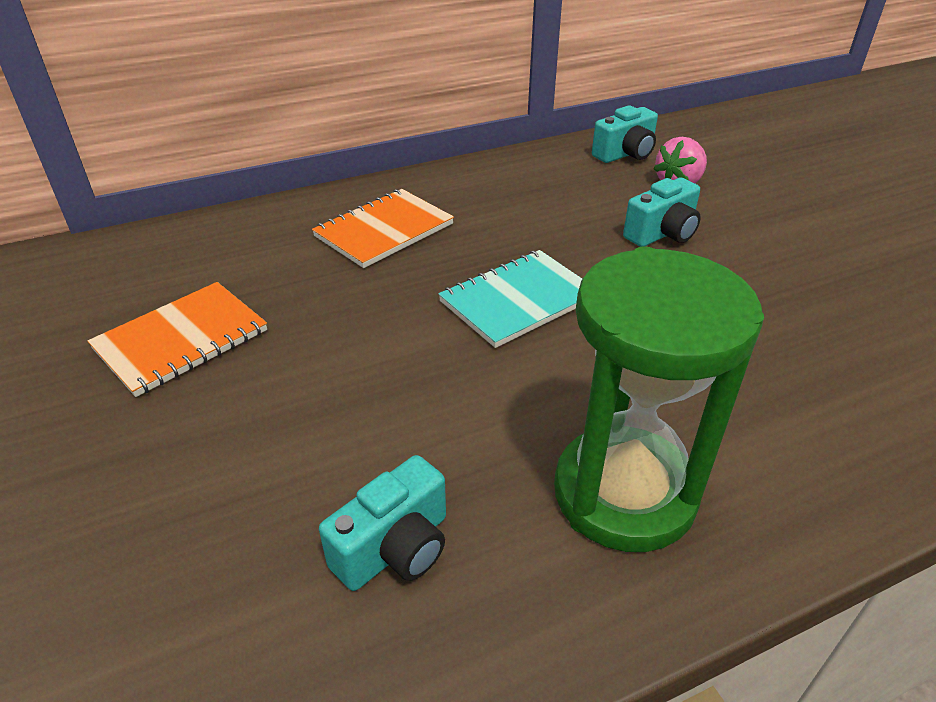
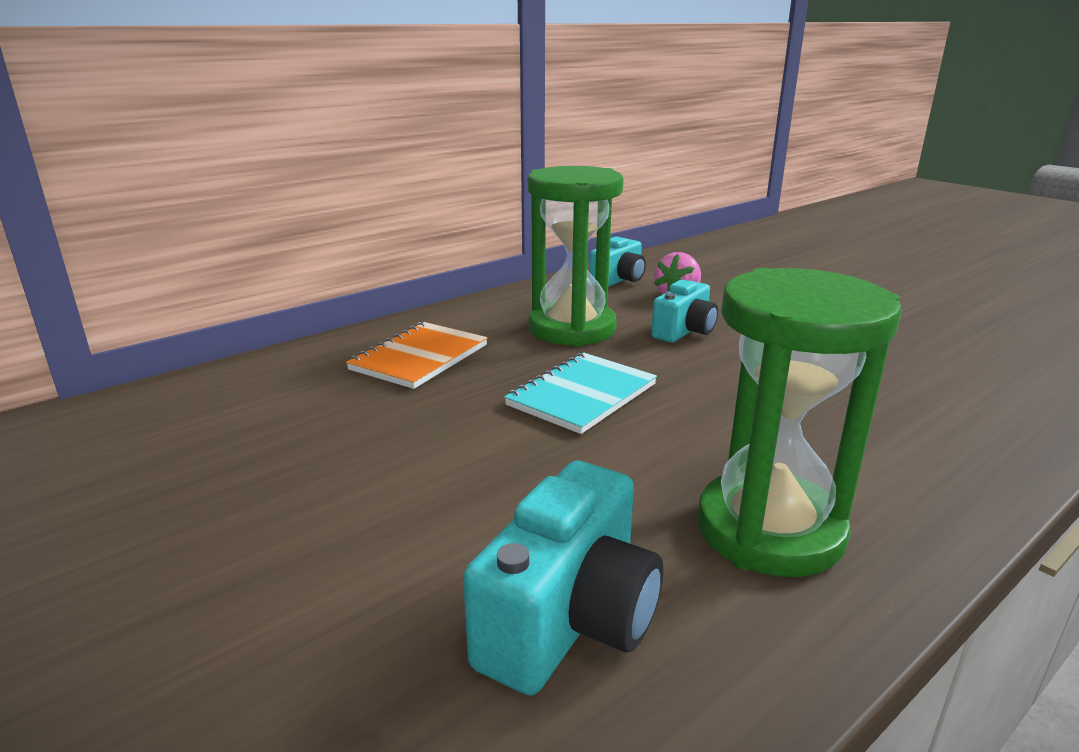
camera: 15 degrees left, 15 degrees down
(181, 340) = (236, 475): orange notebook -> none
(395, 548) = (570, 620): turquoise camera -> turquoise camera, size x1.51
(546, 214) = (572, 329): none -> green hourglass

